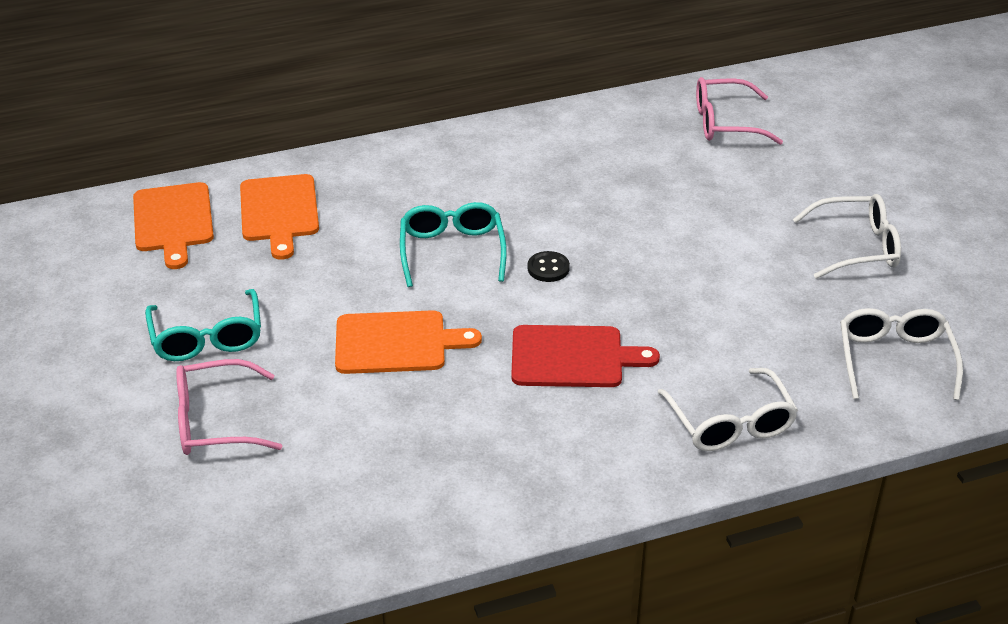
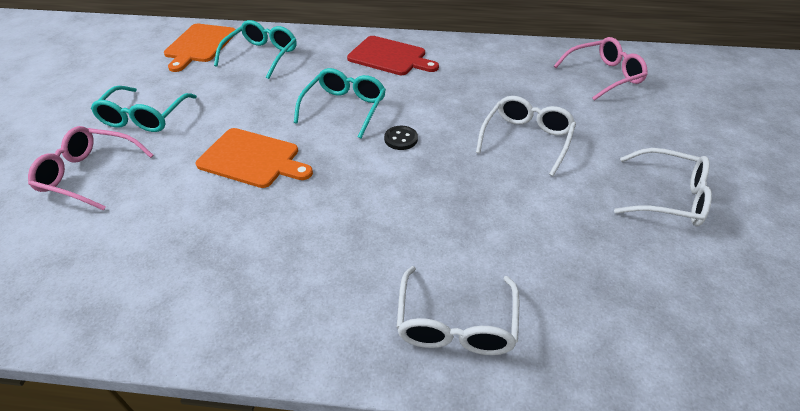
camera: 25 degrees right, 5 degrees up
(279, 212) = (262, 55): orange cutting board -> turquoise glasses
(573, 357) = (366, 213): red cutting board -> red cutting board (390, 57)
(725, 123) = (604, 76): pink glasses -> pink glasses turned 135 degrees clockwise
(894, 359) = (656, 318): white glasses -> white glasses (526, 139)

